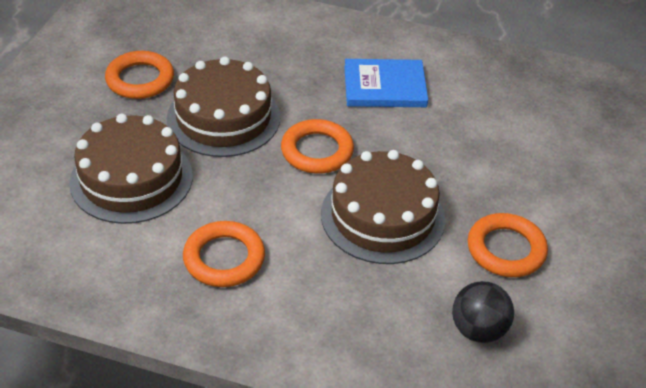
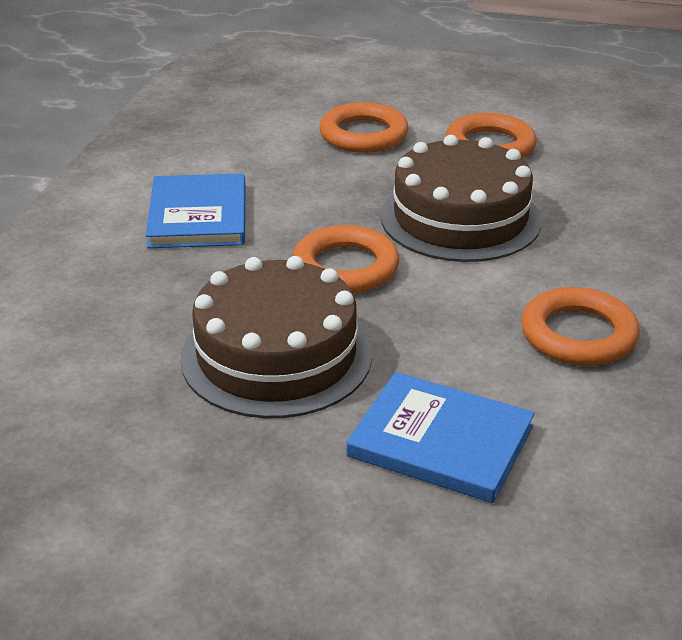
camera: 90 degrees left, 10 degrees down
(131, 178) = (440, 441): brown cake -> blue book
(140, 79) = (169, 463): orange ring -> orange ring (363, 135)
(478, 330) = (611, 165): black ball -> none

